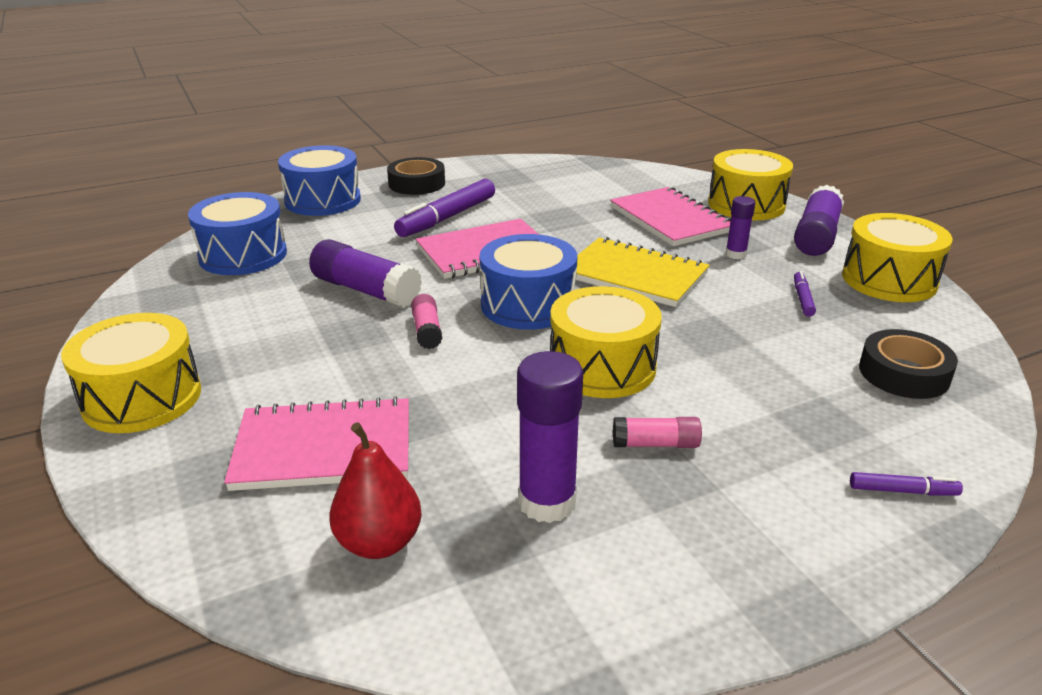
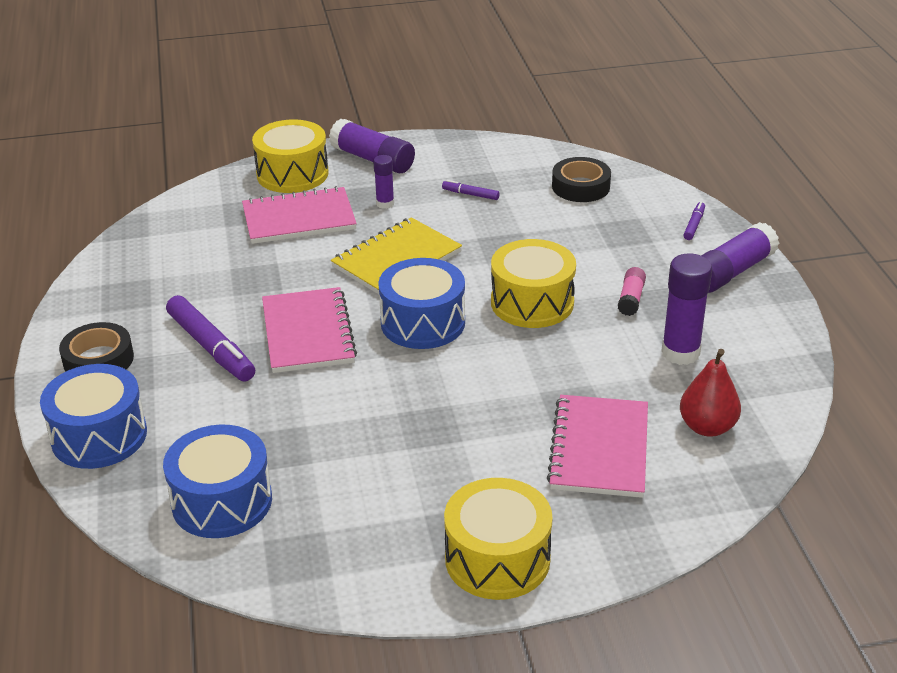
camera: 75 degrees left, 5 degrees up
(366, 290) = (351, 414): purple glue stick -> purple glue stick (731, 272)
(427, 331) = (444, 383): pink glue stick -> none
(889, 280) = (459, 152): yellow drum -> none

